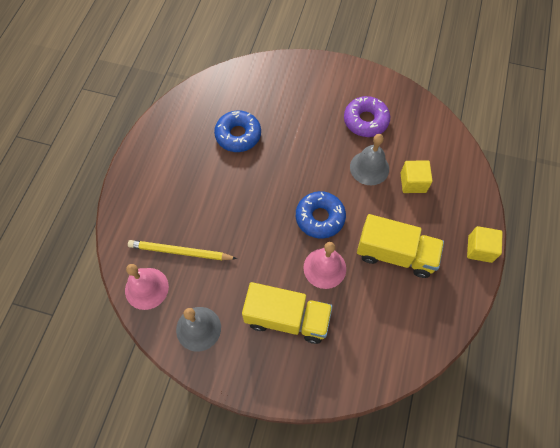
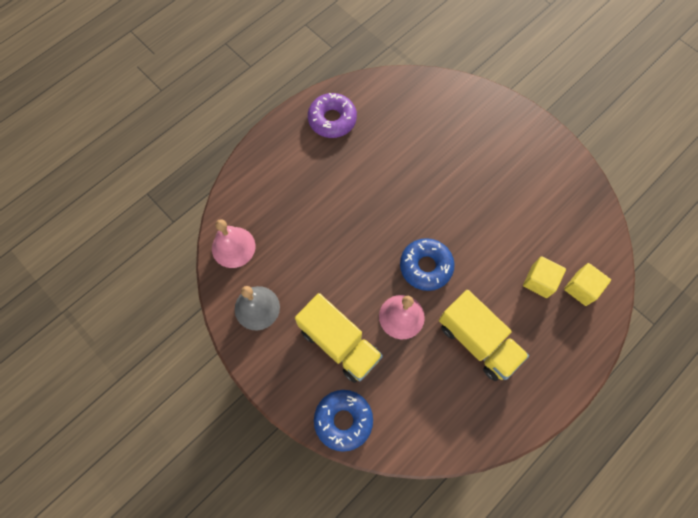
camera: 30 degrees right, 5 degrees up
(180, 252) = (280, 230): yellow pencil -> none
(238, 135) = (395, 146): blue donut -> blue donut (343, 420)
(365, 121) = (530, 194): purple donut -> purple donut (332, 119)
(369, 168) = (504, 243): grey bell -> none
(480, 249) = (566, 383): yellow cube -> yellow cube (581, 288)

